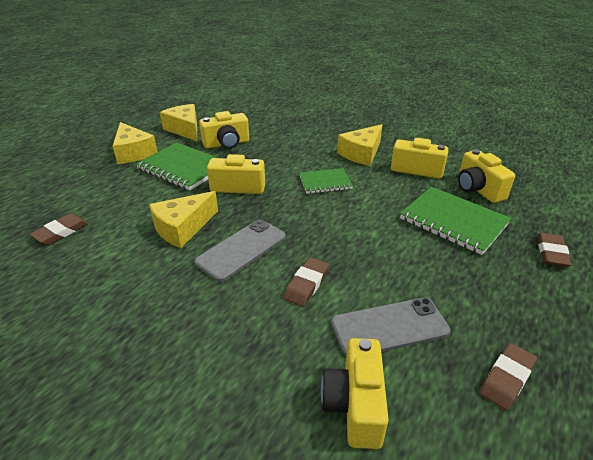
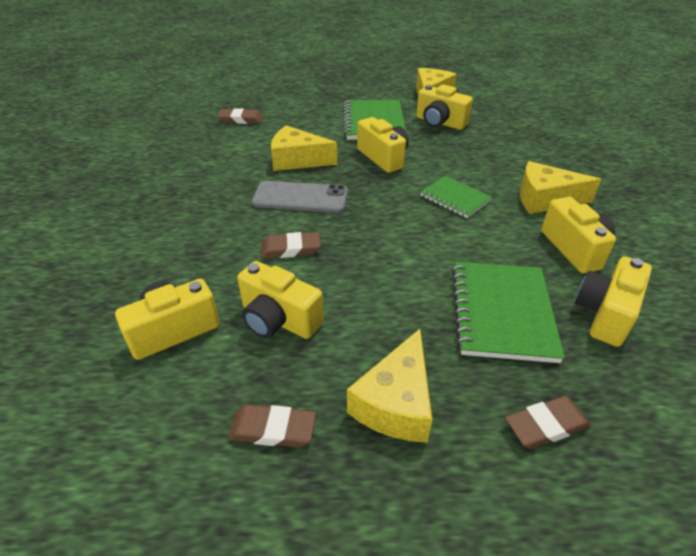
camera: 55 degrees right, 5 degrees up
(133, 152) = (365, 94): yellow cheese -> yellow cheese (396, 402)
(389, 327) = (278, 319): grey phone -> yellow camera

